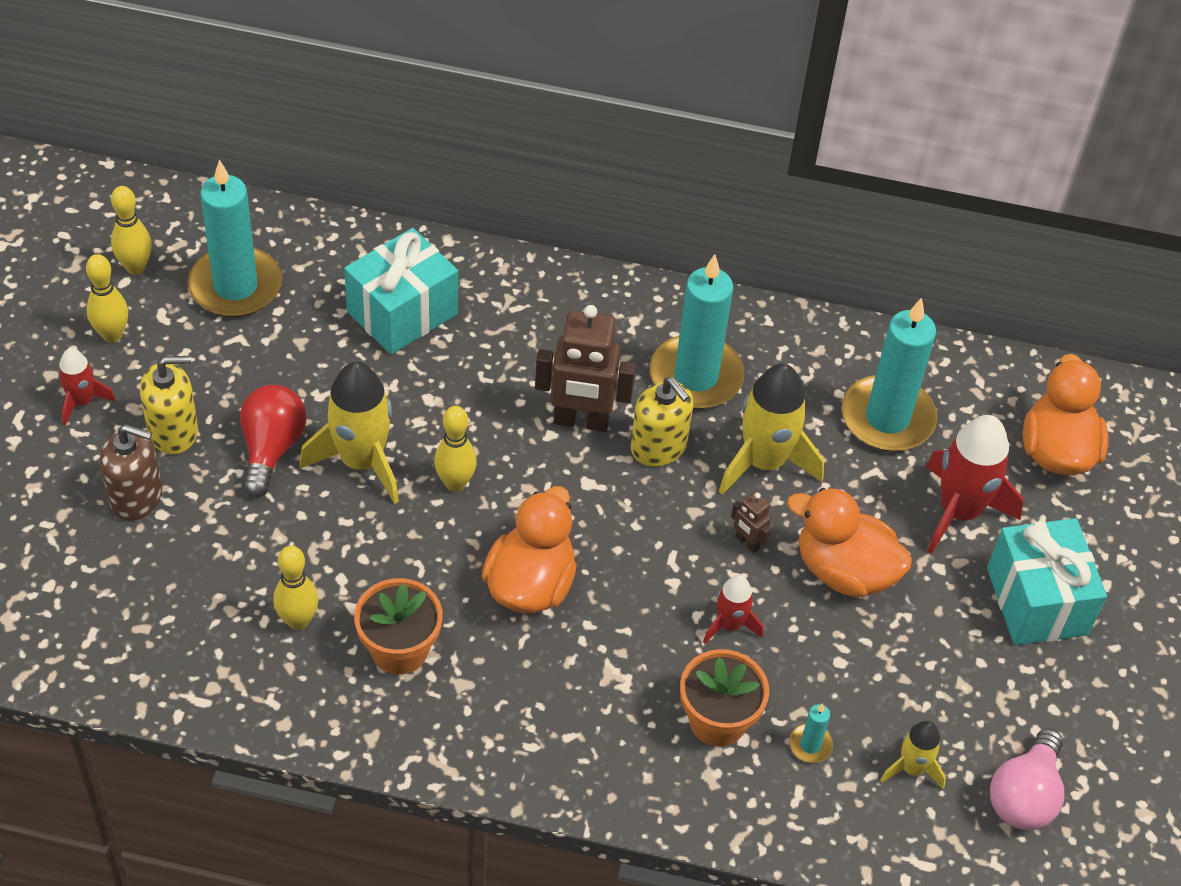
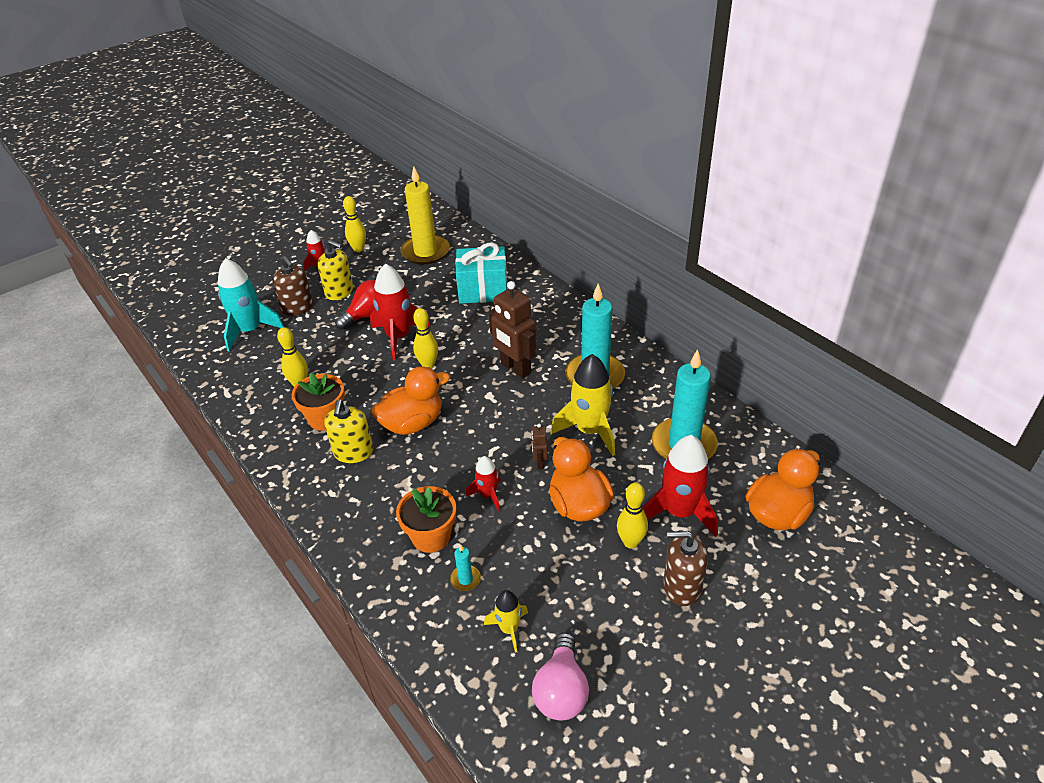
camera: 45 degrees right, 10 degrees down
(105, 579) = (250, 330): none -> turquoise rocket
(135, 267) = (395, 230): yellow bowling pin -> yellow bowling pin (630, 542)
(235, 286) = (425, 252): turquoise candle -> yellow candle
(361, 461) = (398, 337): yellow rocket -> red rocket
(659, 447) = (541, 397): yellow soap dispenser -> yellow soap dispenser (353, 452)
(1024, 796) = (561, 690): pink light bulb -> pink light bulb turned 60 degrees counterclockwise
(1036, 601) = (682, 586): turquoise gift -> brown soap dispenser

